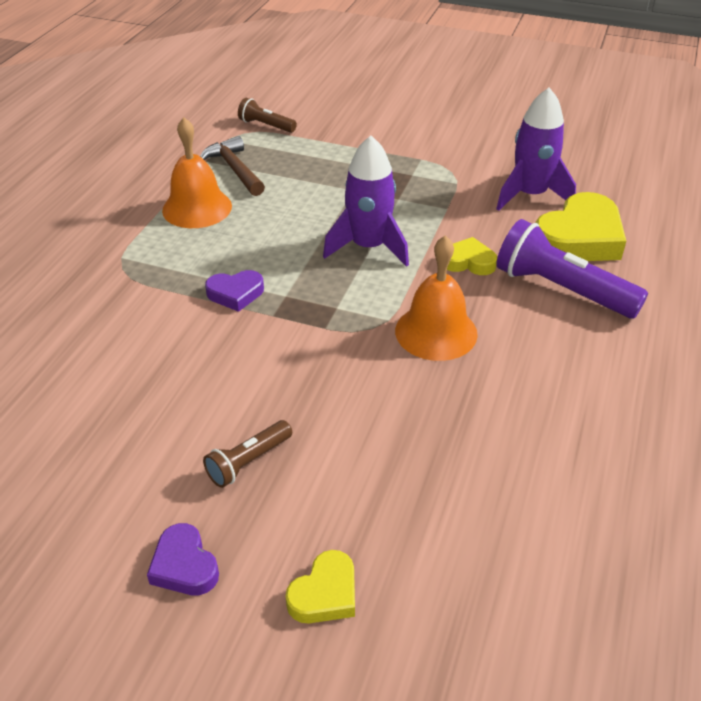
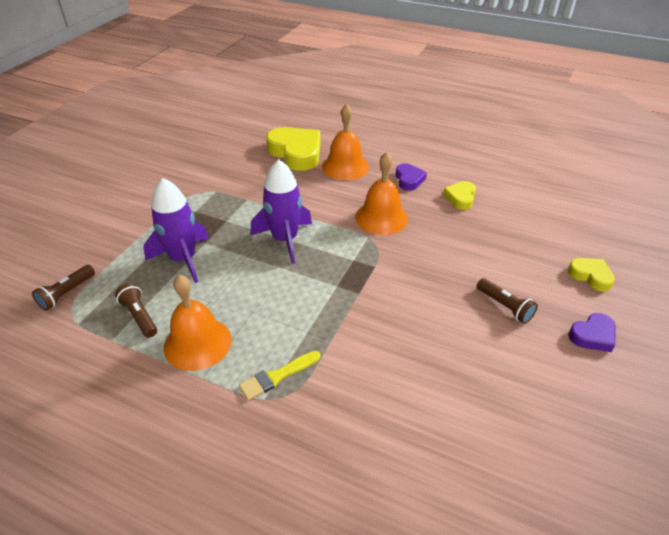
camera: 85 degrees left, 0 degrees up
(148, 262) = (277, 376): none -> yellow brush
(234, 169) = (139, 316): brown hammer -> brown flashlight
(235, 294) = (331, 314): purple heart -> purple heart (409, 180)
(468, 262) = (311, 197): yellow heart -> yellow heart (460, 198)
(530, 195) = (243, 163): purple rocket -> purple rocket (183, 259)
(561, 290) = (345, 166): purple flashlight -> orange bell

